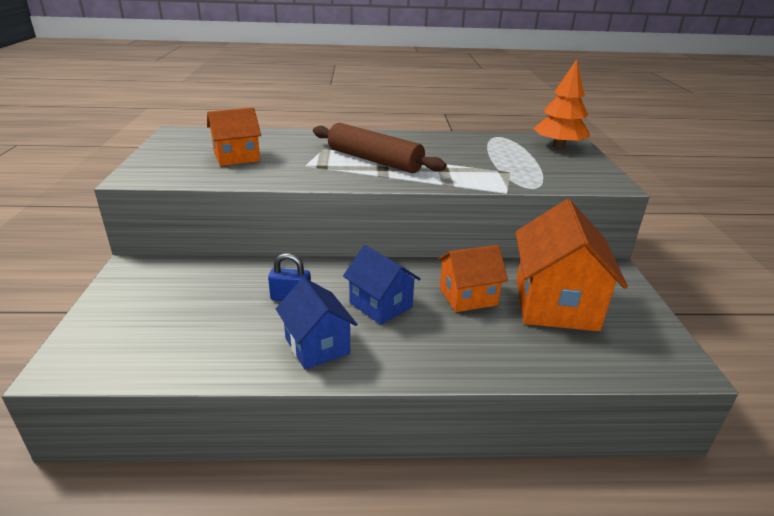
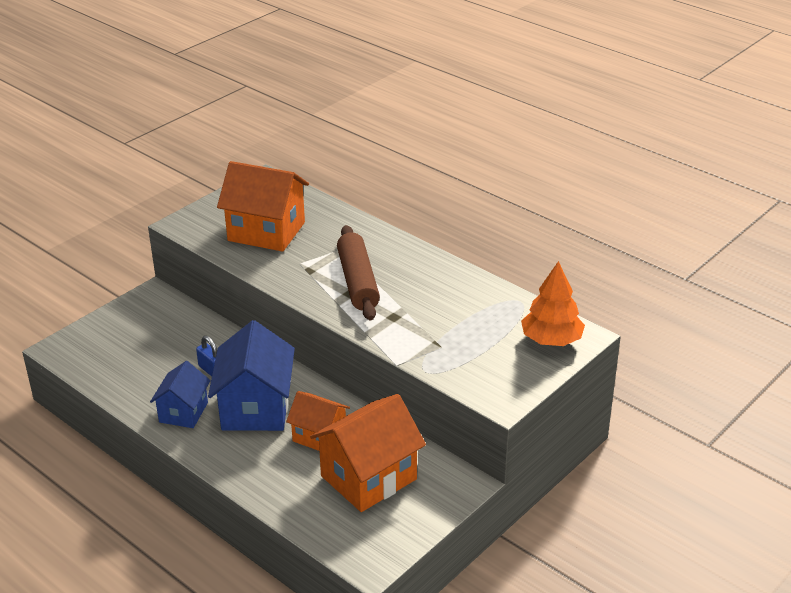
camera: 45 degrees right, 5 degrees up
(237, 157) = (266, 231): orange house -> orange house, size x1.68
(380, 305) = (255, 408): blue house -> blue house, size x1.68

